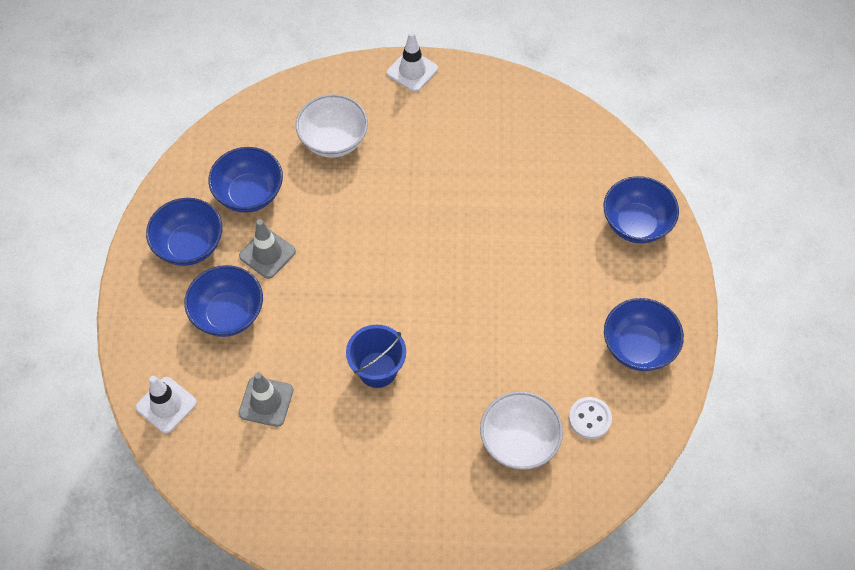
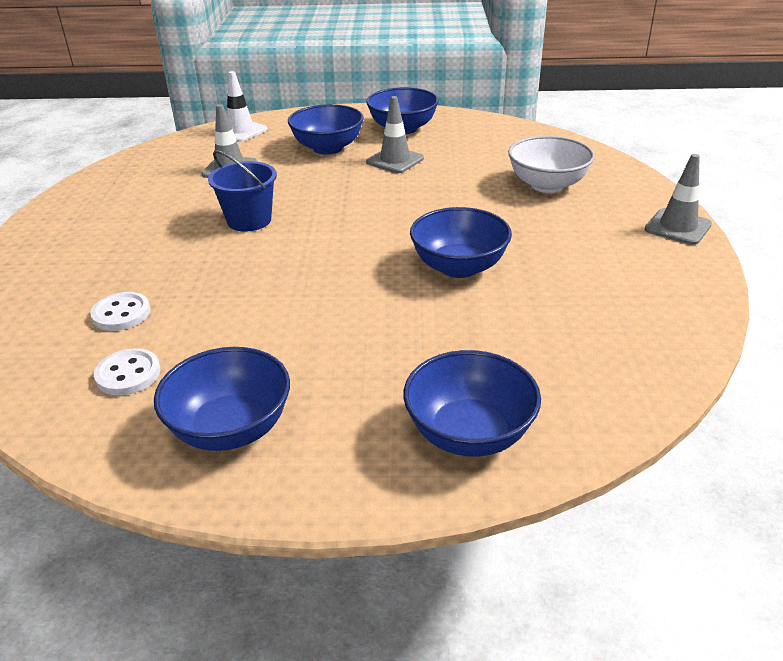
camera: 90 degrees right, 25 degrees down
(249, 194) = (465, 149): blue bowl -> blue bowl (459, 267)
(412, 71) = (677, 227): white traffic cone -> grey traffic cone
(519, 441) = (121, 314): white bowl -> white button

